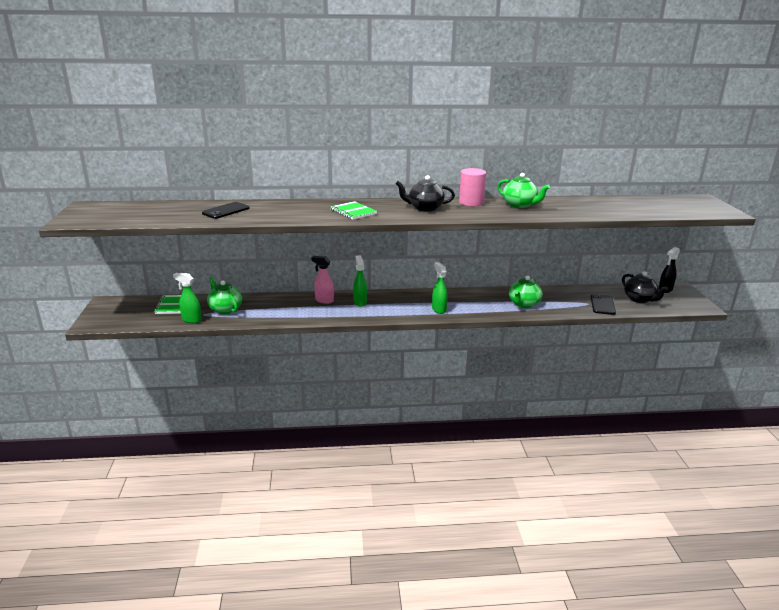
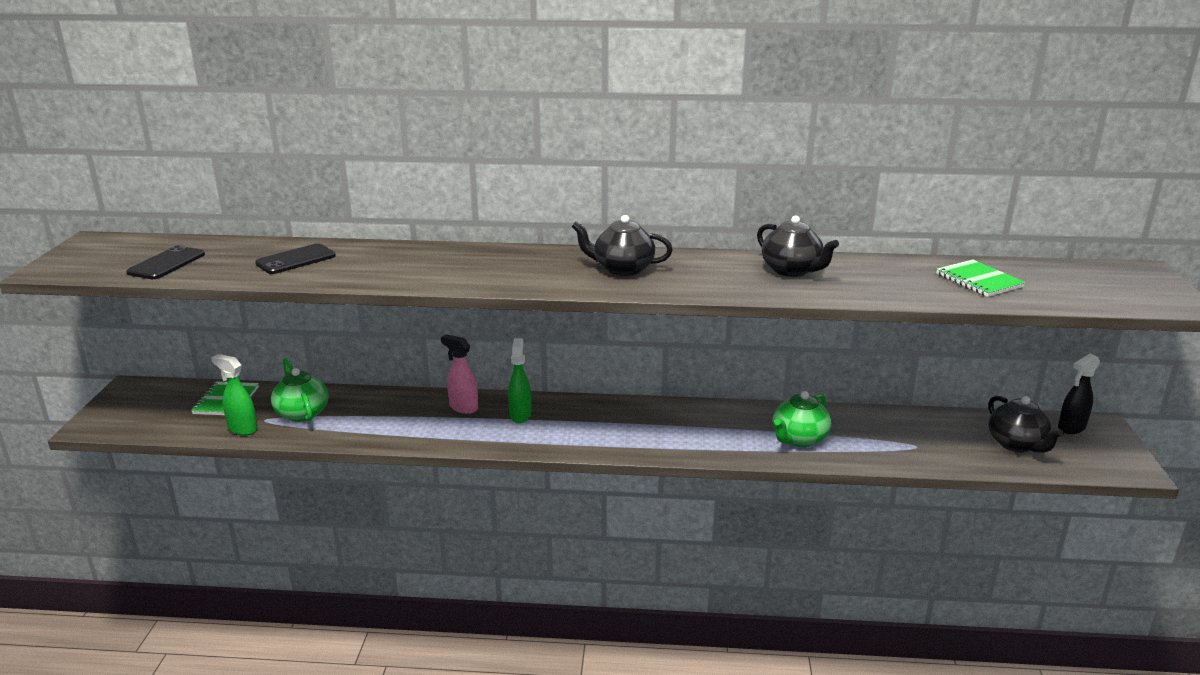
camera: 10 degrees right, 0 degrees up
(353, 212) = (497, 271): green notebook -> green notebook (979, 280)
(438, 309) = (646, 439): green spray bottle -> none
(471, 202) = (708, 261): pink cylinder -> none
(520, 205) = (792, 270): green teapot -> black teapot
(602, 305) = (942, 451): black phone -> black phone (166, 263)

